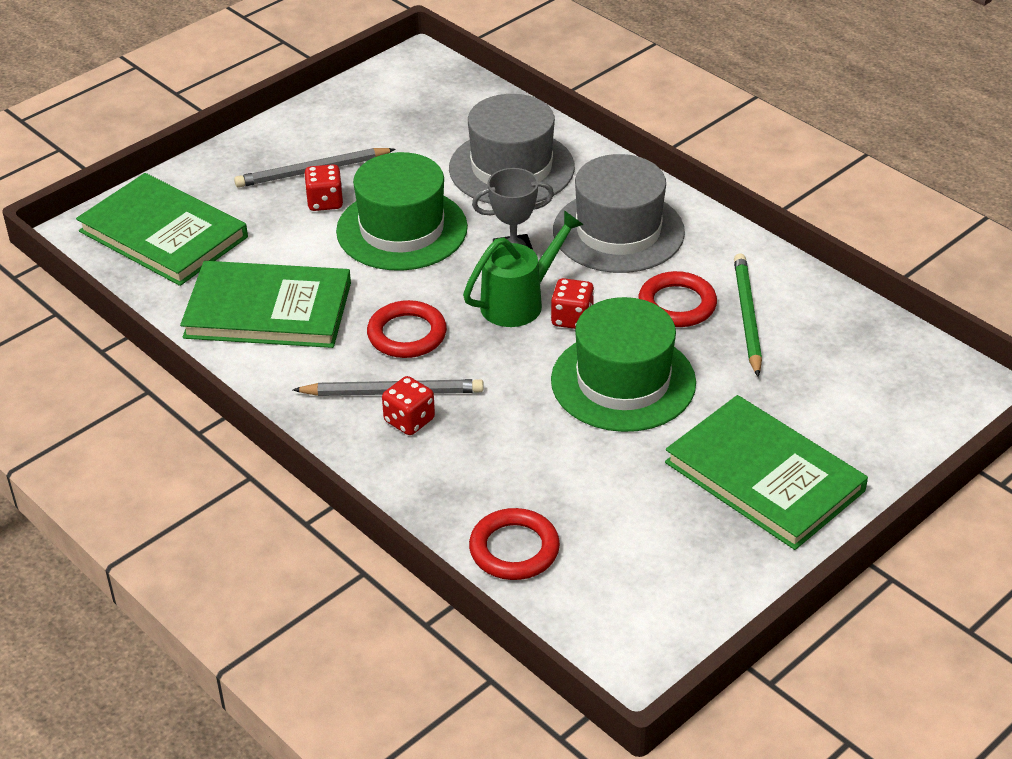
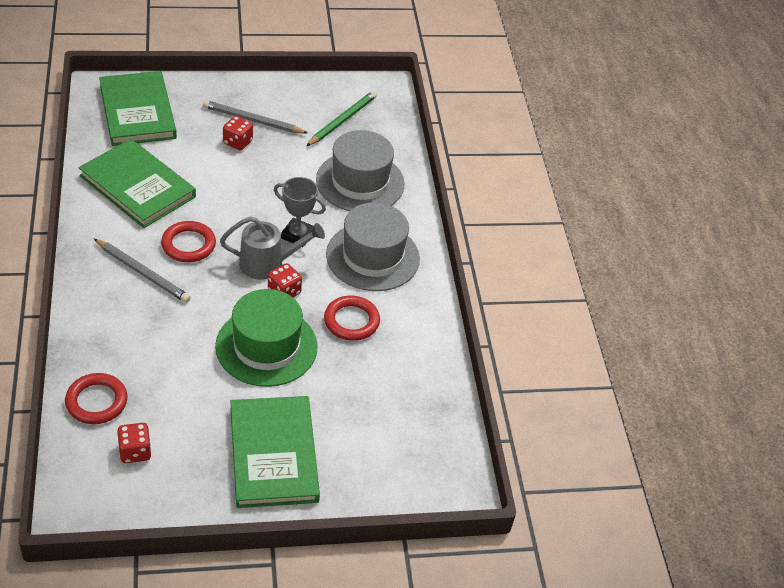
camera: 30 degrees right, 5 degrees up
(402, 229) = (258, 182): green hat -> none
(409, 420) = (132, 294): red dice -> red dice (135, 451)
(520, 302) = (268, 264): green watering can -> grey watering can
(746, 317) = (381, 354): green pencil -> green pencil (342, 120)

